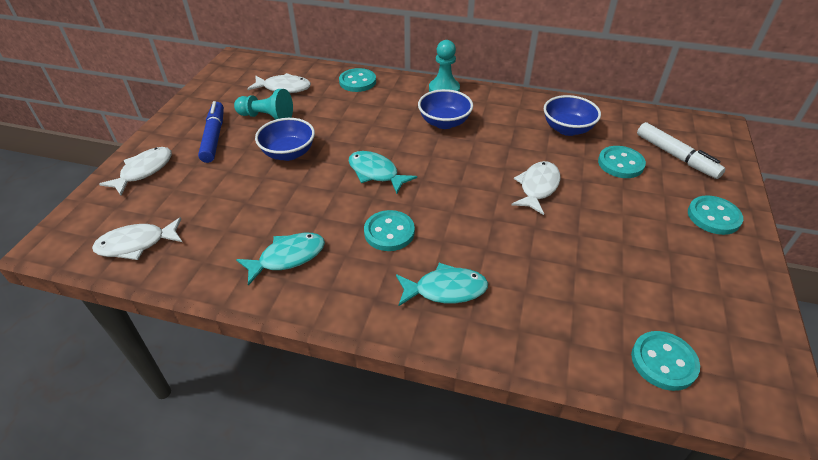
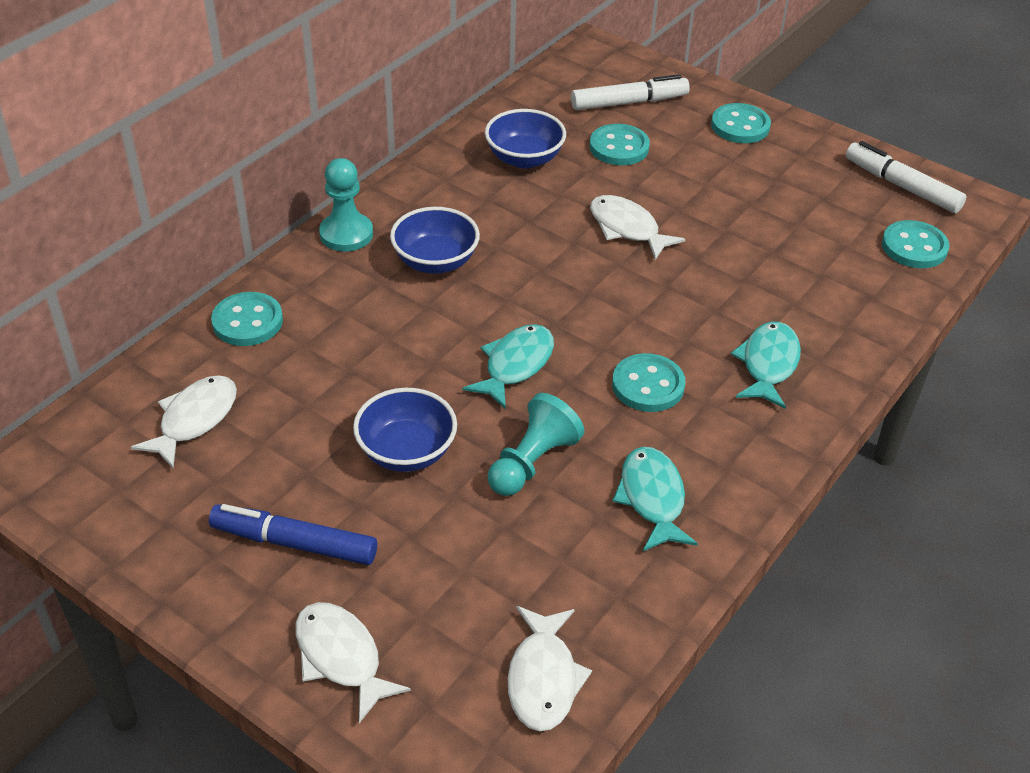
camera: 70 degrees left, 0 degrees up
(267, 117) = (278, 460): turquoise pawn -> turquoise pawn (532, 462)
(376, 173) = (515, 365): turquoise fish -> turquoise fish turned 150 degrees clockwise
(744, 337) = (901, 186): none -> white marker

